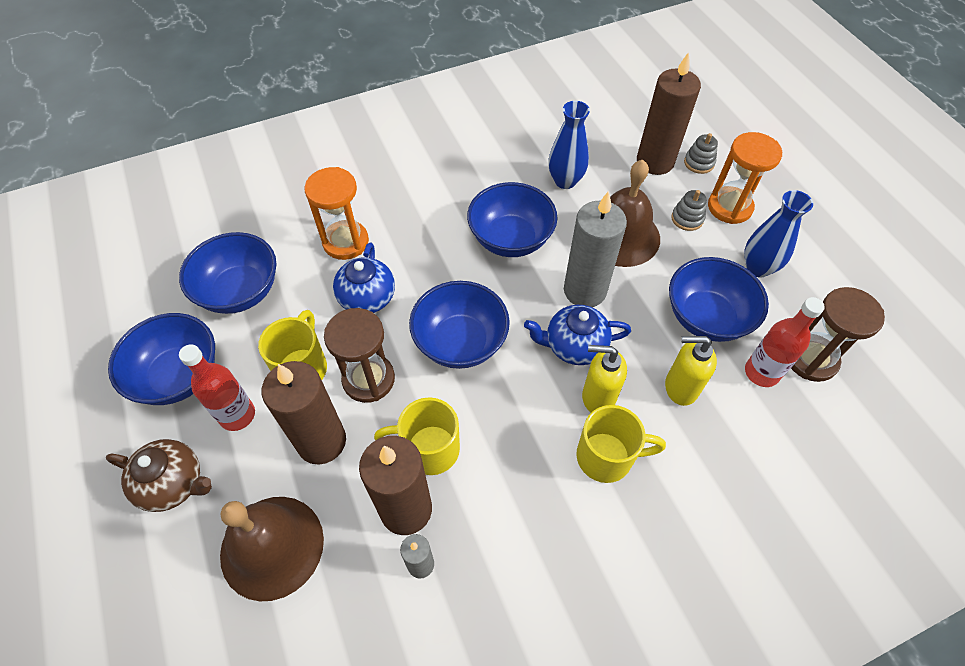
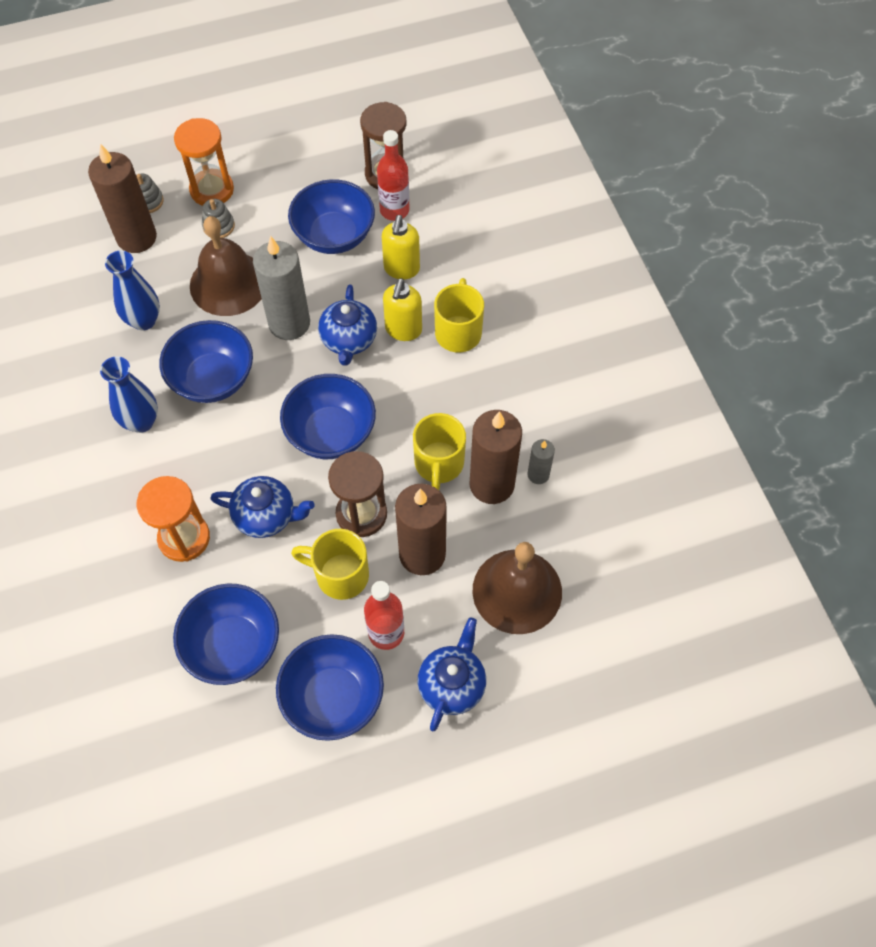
camera: 85 degrees left, 5 degrees up
(174, 483) = (452, 684): brown teapot -> blue teapot
(757, 268) = (287, 186): blue vase -> blue vase (141, 422)

